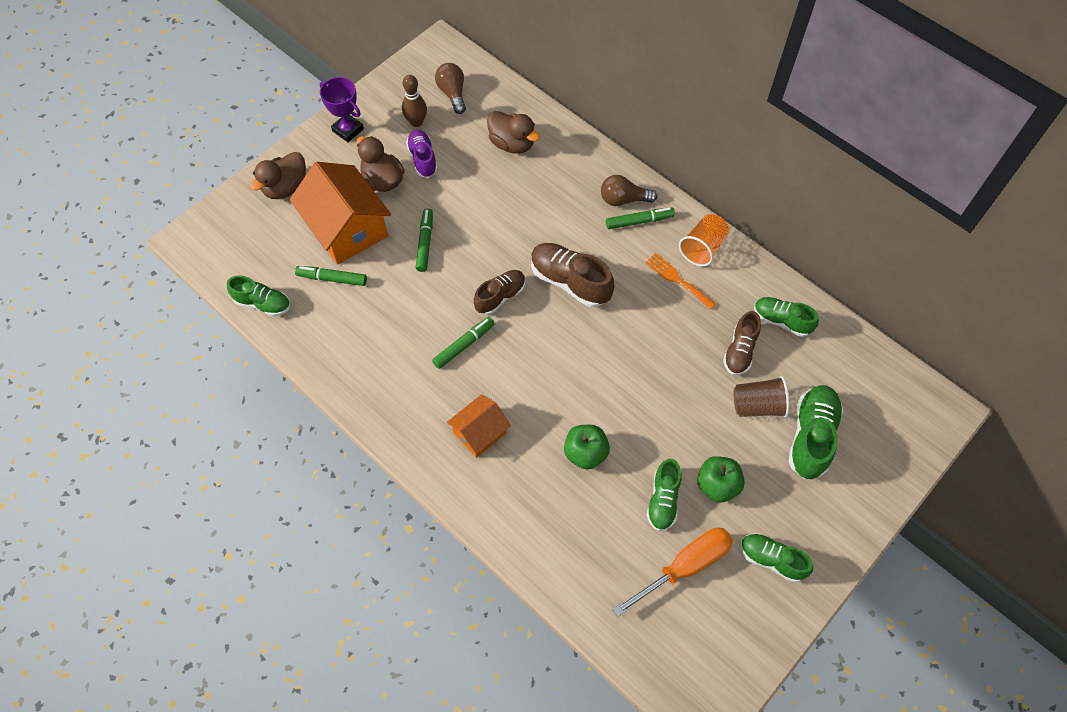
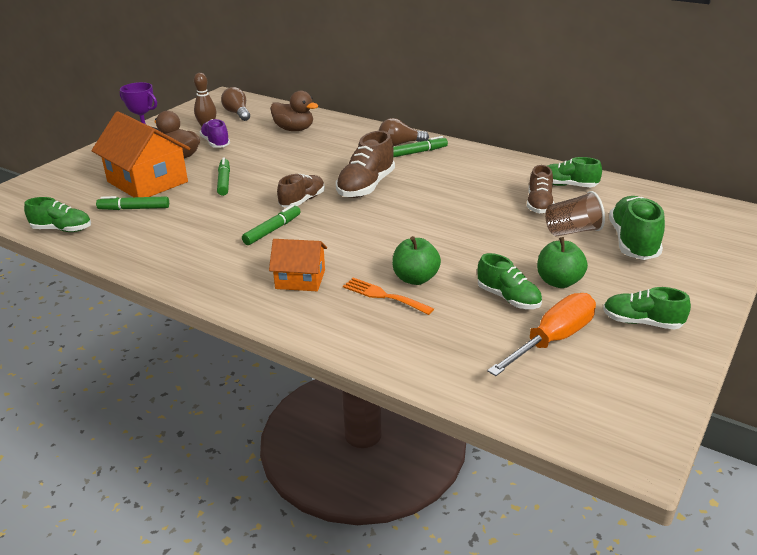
camera: 10 degrees left, 30 degrees down
(286, 188) = (87, 168): brown duck -> none
(479, 432) = (300, 279): orange house -> orange house turned 60 degrees clockwise
(570, 282) = (366, 186): brown shoe -> brown shoe turned 90 degrees counterclockwise
(663, 500) = (508, 298): green shoe -> green shoe turned 45 degrees counterclockwise
(677, 279) = (464, 175): orange fork -> orange fork (383, 296)
(702, 248) = (479, 159): orange cup -> none

